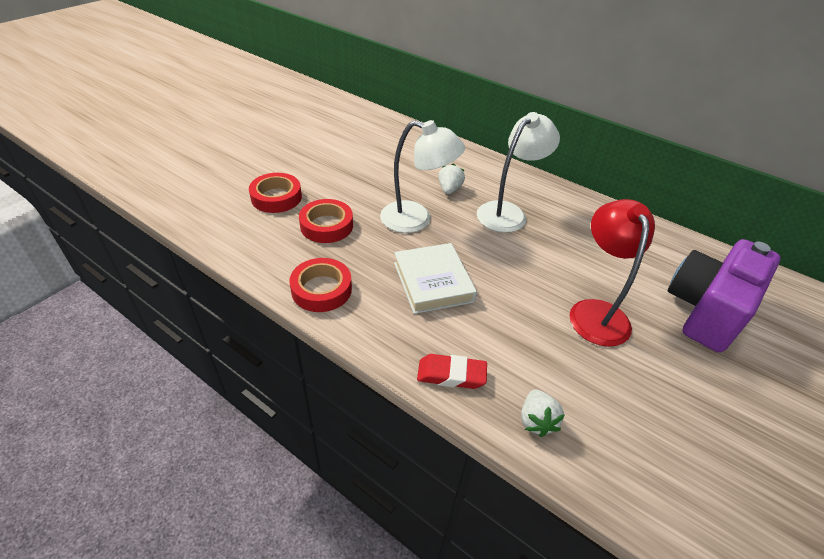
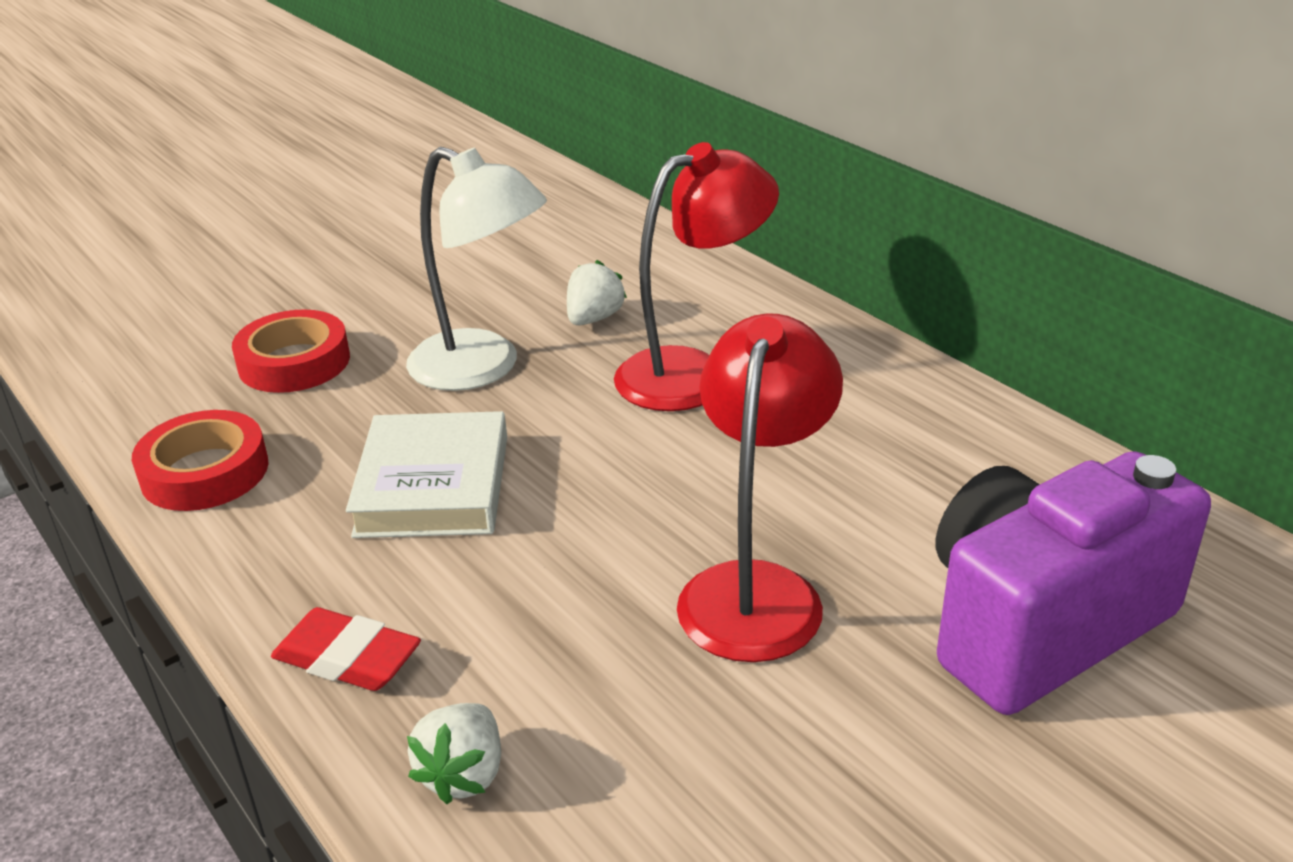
camera: 20 degrees right, 10 degrees down
(276, 197) = (234, 305): red tape -> none
(508, 212) = (693, 373): white lamp -> red lamp

